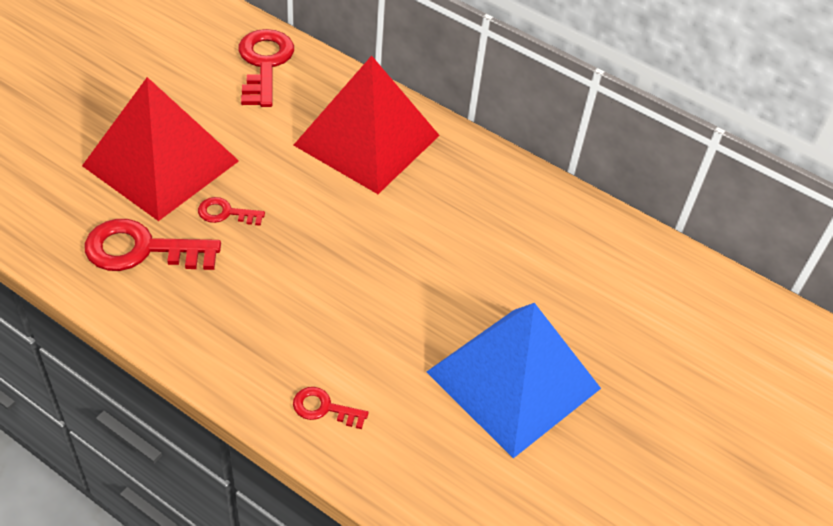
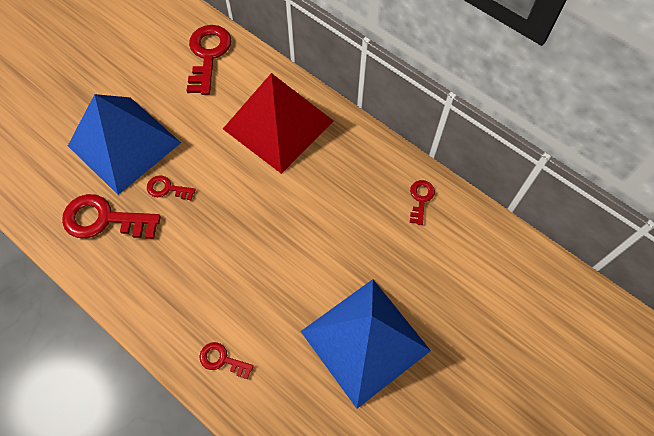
camera: 10 degrees right, 15 degrees up
(161, 163) = (124, 144): red pyramid -> blue pyramid
(563, 219) = (420, 199): none -> red key

